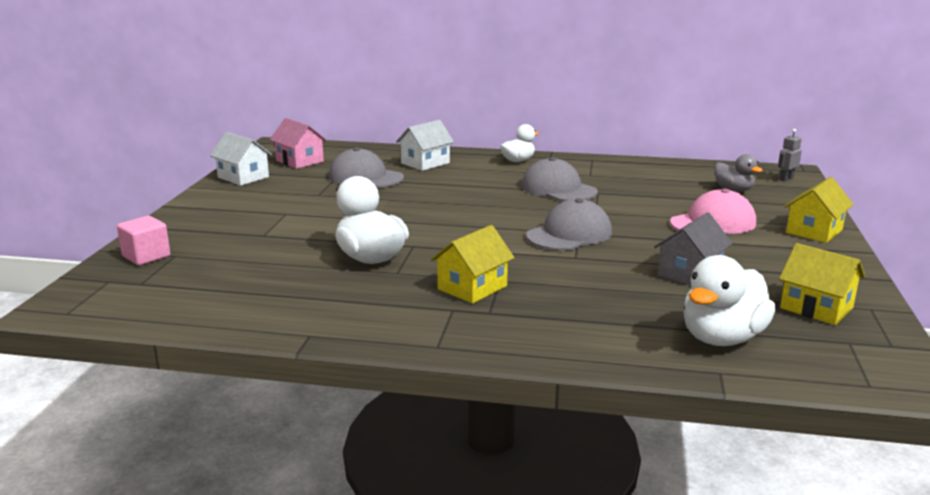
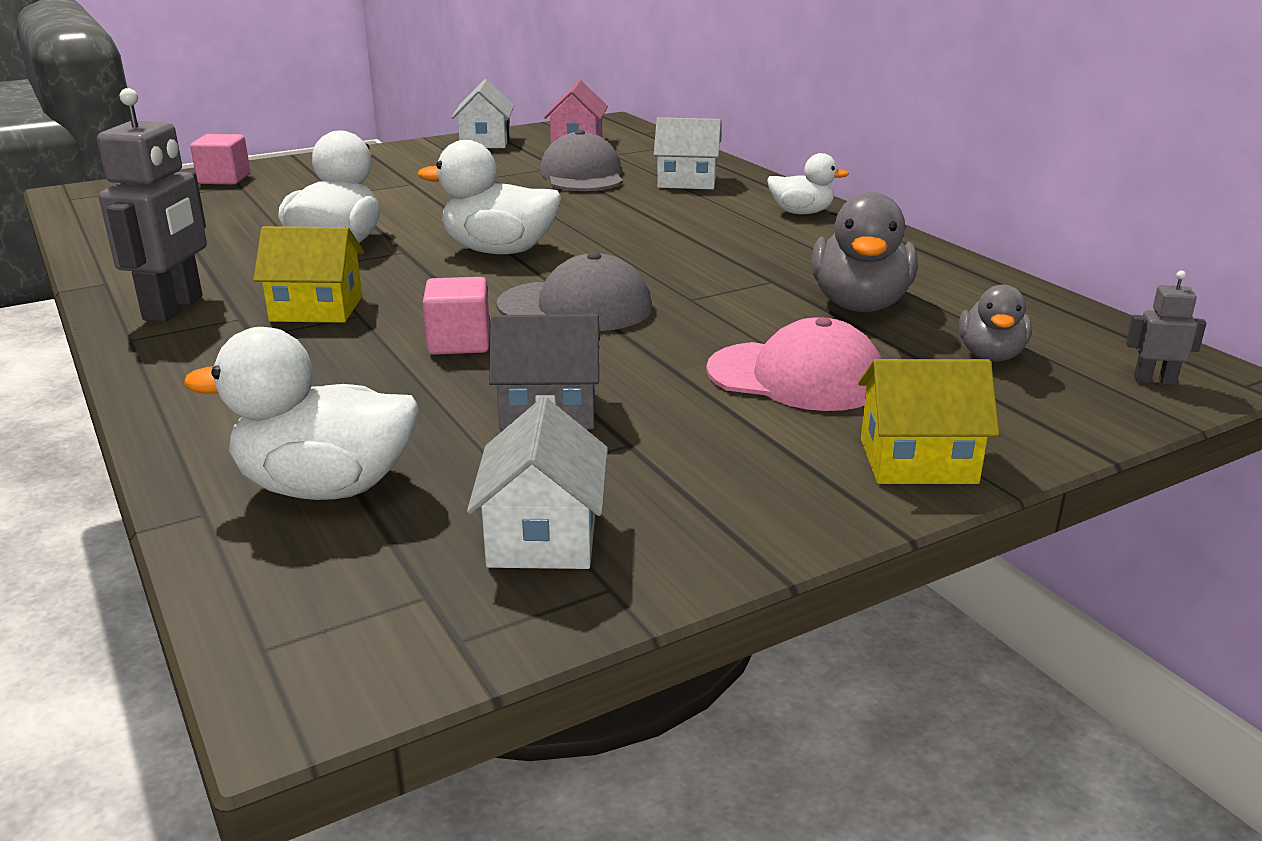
camera: 50 degrees right, 5 degrees up
(403, 324) = (174, 308): none -> grey robot
(456, 226) = (499, 251): none -> white duck
(558, 189) = (738, 258): grey cap -> none
(579, 269) = (459, 343): none -> pink cube
(651, 189) = (860, 305): none -> grey duck
(816, 308) = (543, 536): yellow house -> white house

